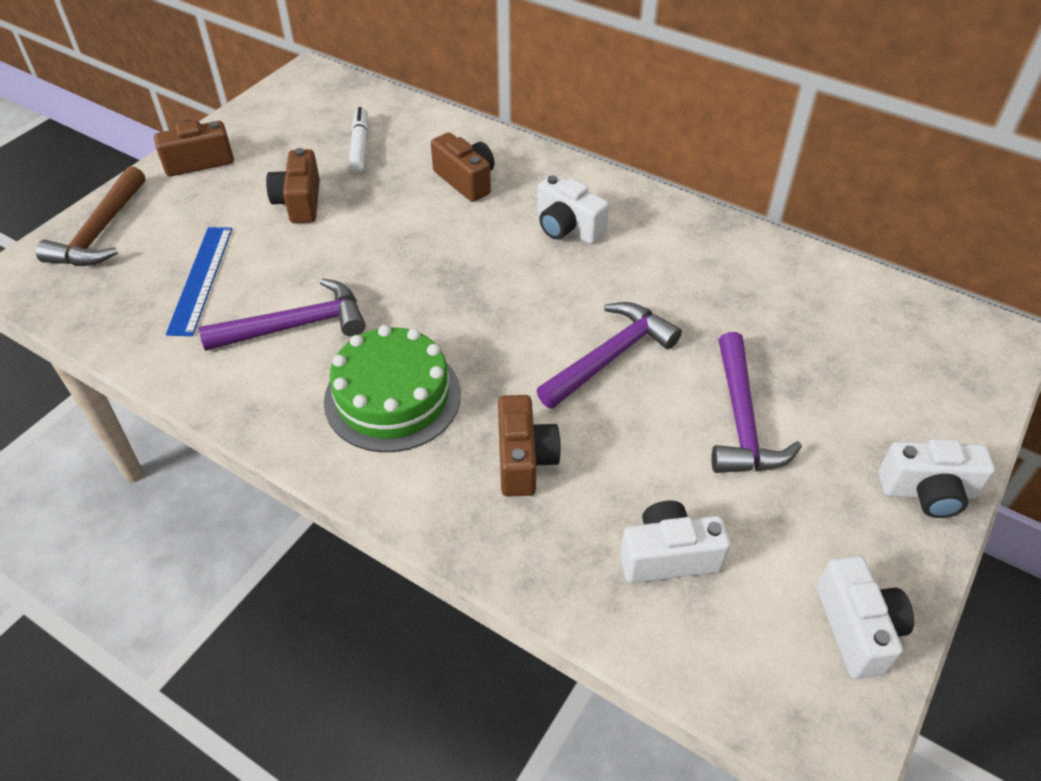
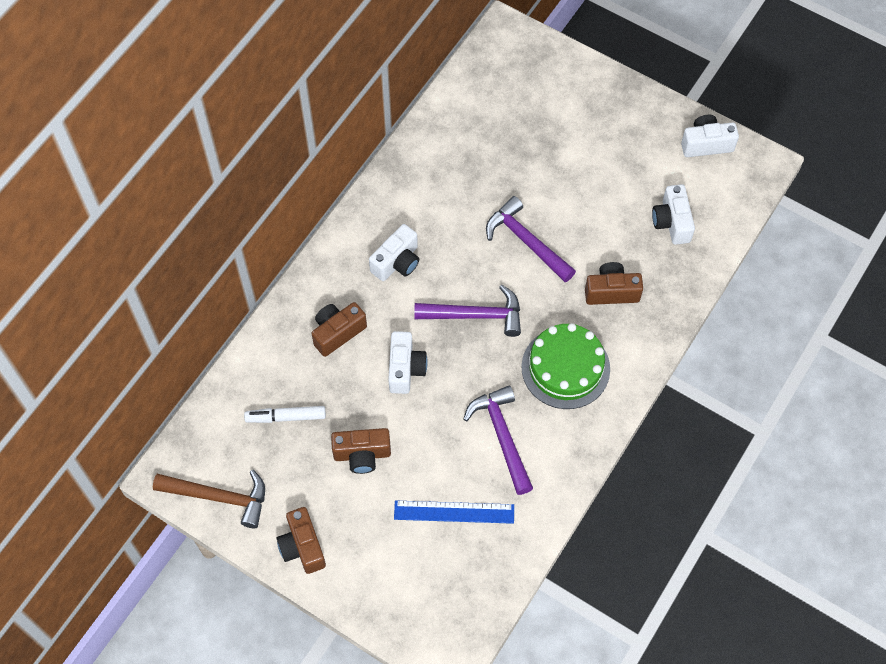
camera: 90 degrees left, 15 degrees up
(100, 232) = (397, 604): brown hammer -> brown hammer (219, 497)
(741, 420) = (575, 175): purple hammer -> purple hammer (475, 315)
(927, 492) = (622, 95): white camera -> white camera (405, 369)

